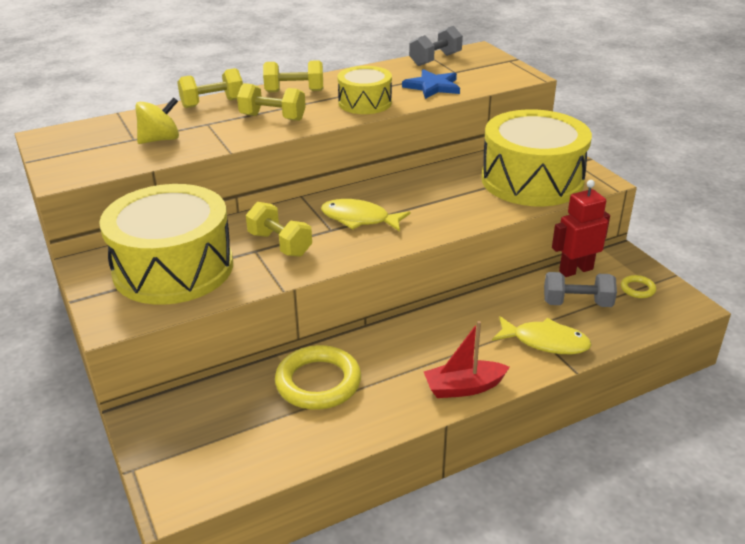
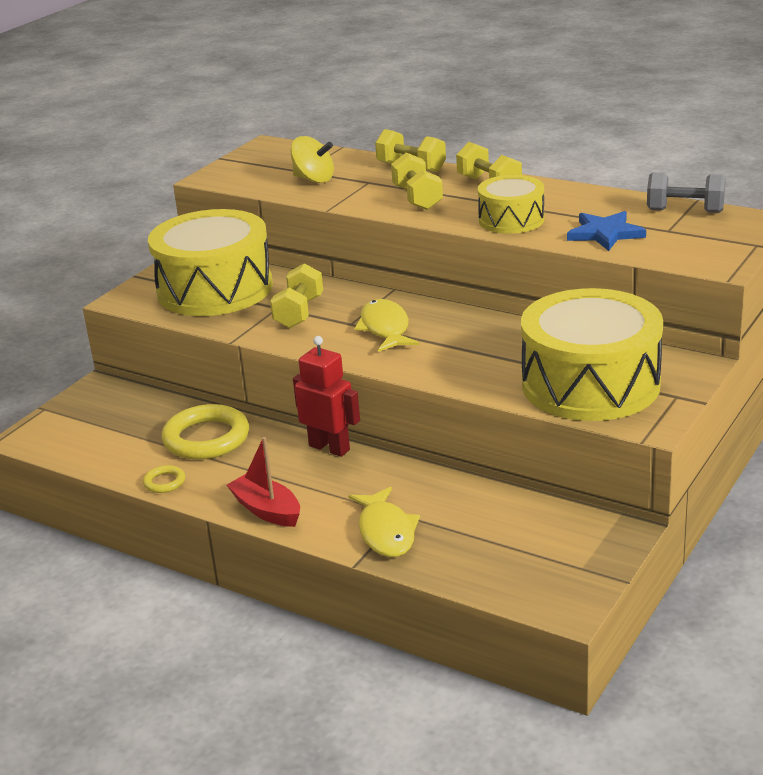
camera: 60 degrees right, 5 degrees down
(575, 270) = (548, 509): red robot -> red robot (329, 448)
(577, 303) = (480, 530): grey dumbbell -> none
(637, 289) = (558, 561): yellow ring -> yellow ring (164, 482)

